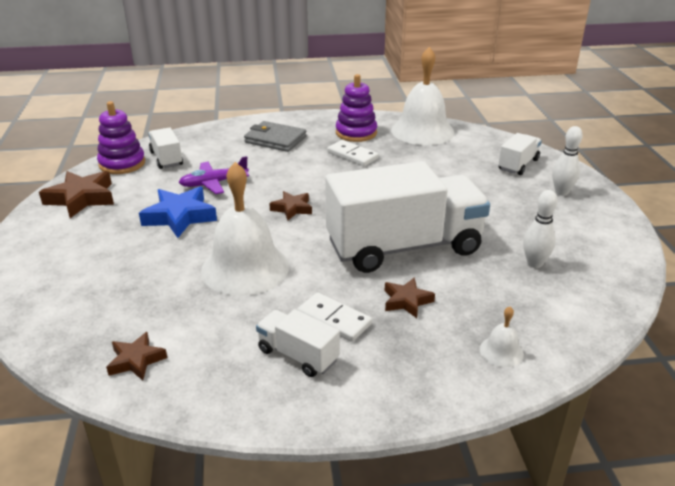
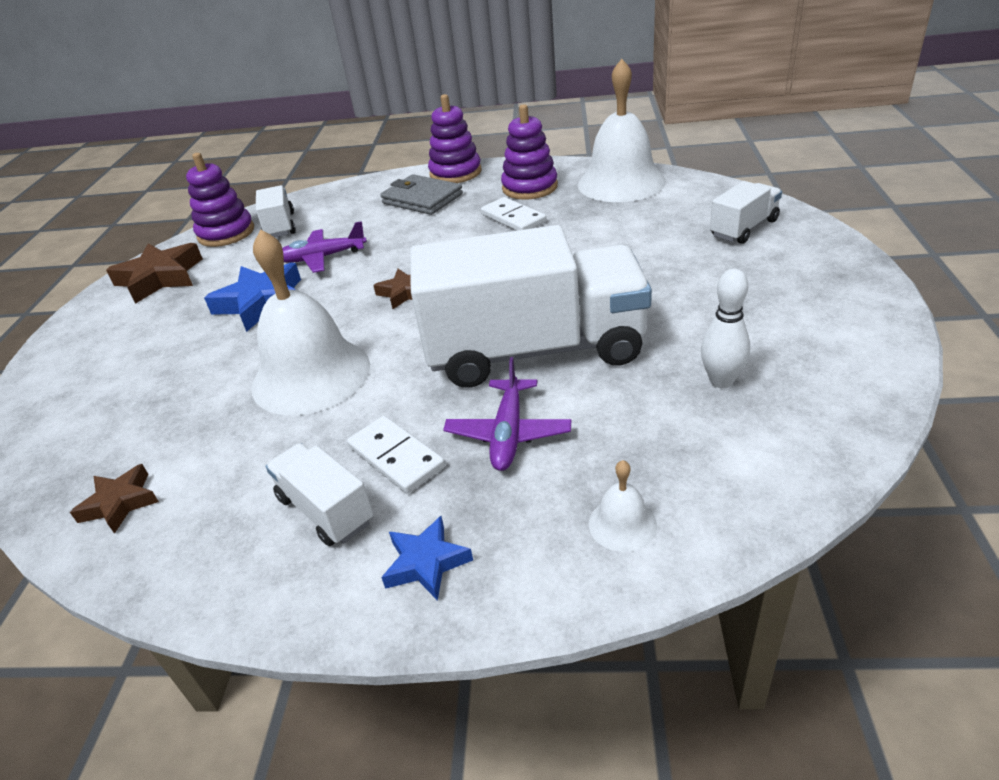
camera: 15 degrees right, 5 degrees up
(294, 120) = (455, 173): none -> purple stacking toy
(383, 382) = (426, 563): none -> blue star
(407, 301) = (508, 433): brown star -> purple plane
(561, 192) = (798, 269): white bowling pin -> none

